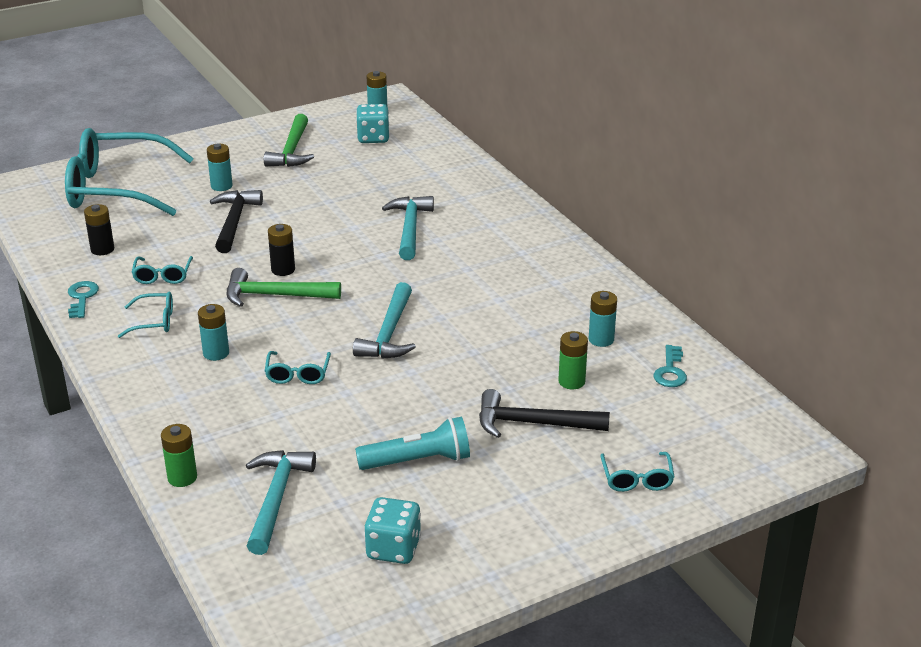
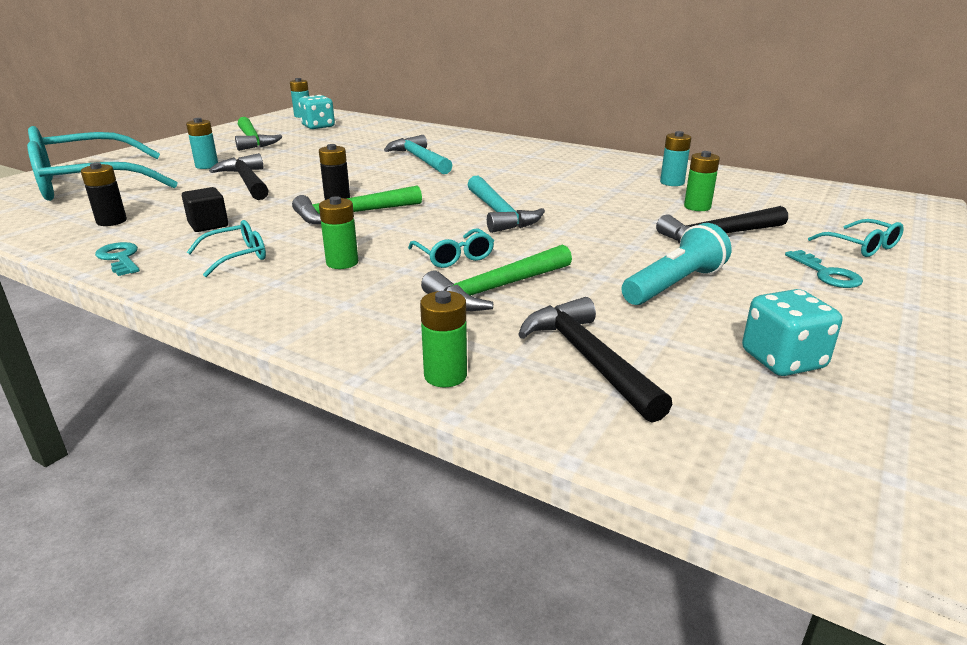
camera: 30 degrees left, 5 degrees down
(162, 276) = (208, 225): turquoise glasses -> black cube
(216, 353) = (342, 263): turquoise battery -> green battery
(276, 499) = (588, 359): turquoise hammer -> black hammer
(290, 418) = (496, 289): none -> green hammer
(670, 371) = (751, 187): turquoise key -> turquoise key (826, 274)

